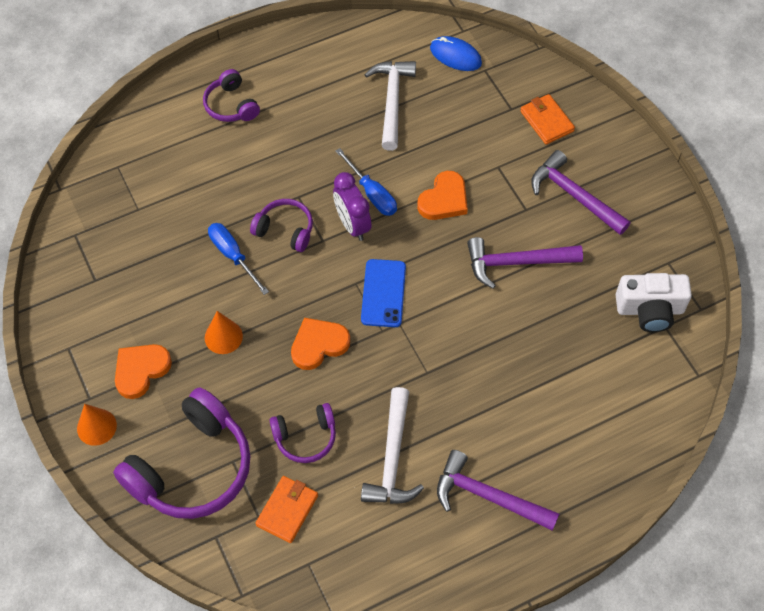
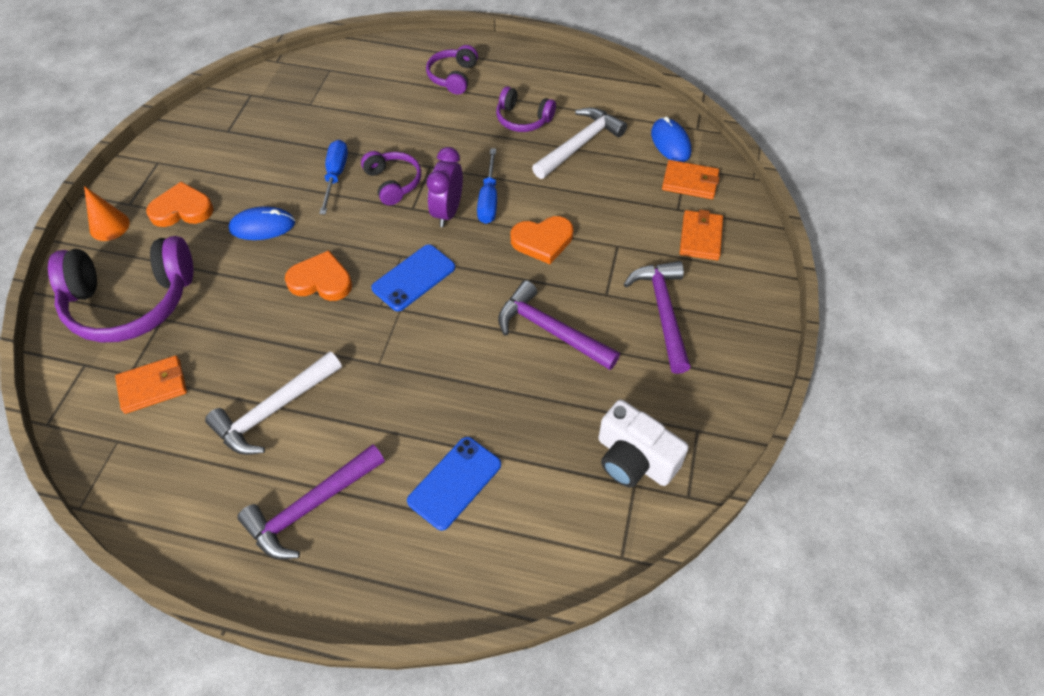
camera: 40 degrees right, 5 degrees down
(223, 337) = (262, 226): orange cone -> blue mouse
(305, 437) = (231, 341): purple headphones -> purple headphones (523, 119)
(488, 496) = (311, 507): purple hammer -> purple hammer turned 105 degrees counterclockwise
(499, 81) = (690, 182): none -> orange wallet
(560, 410) = (455, 483): none -> blue phone

